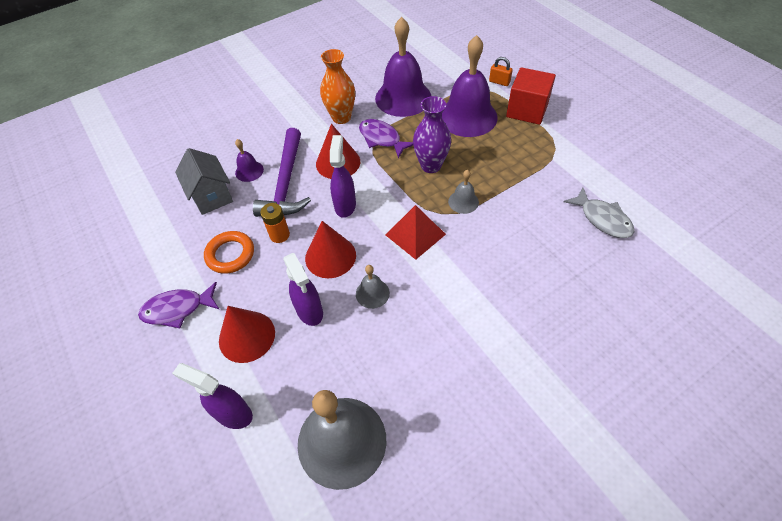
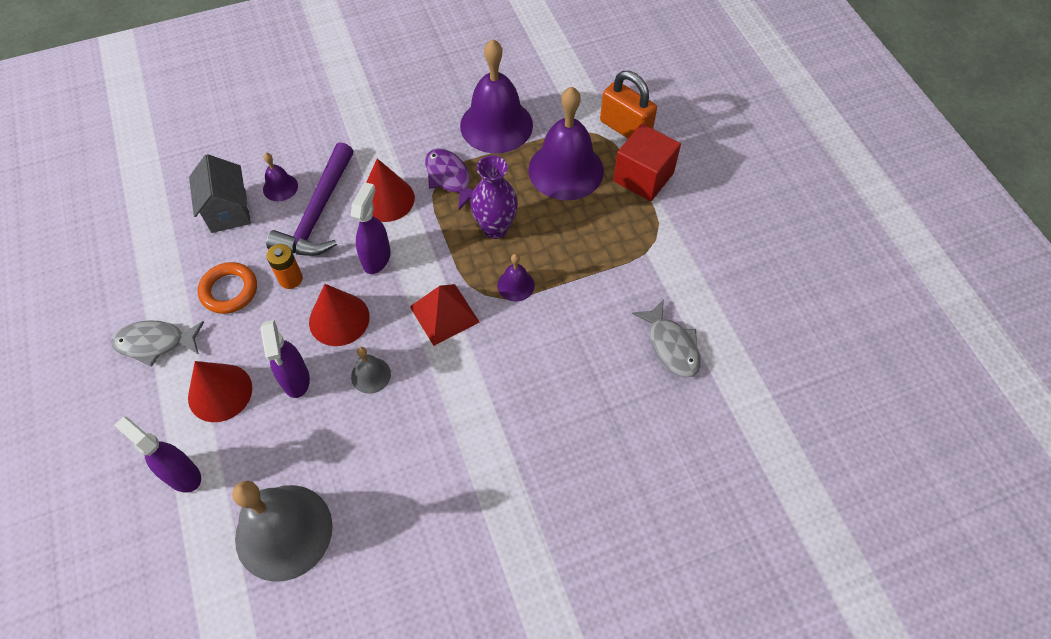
camera: 10 degrees right, 5 degrees up
(177, 309) = (155, 343): purple fish -> grey fish
(341, 117) = (411, 137): orange vase -> none
(463, 202) = (515, 285): grey bell -> purple bell
(499, 82) = (625, 128): orange padlock -> orange padlock, size x1.97

